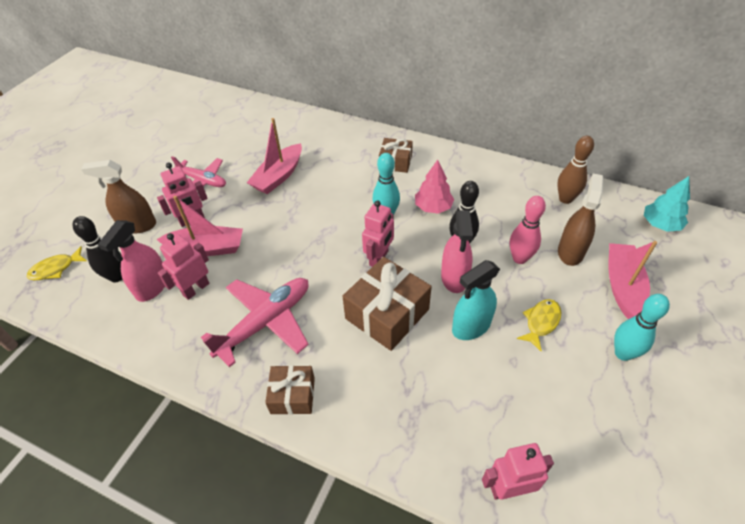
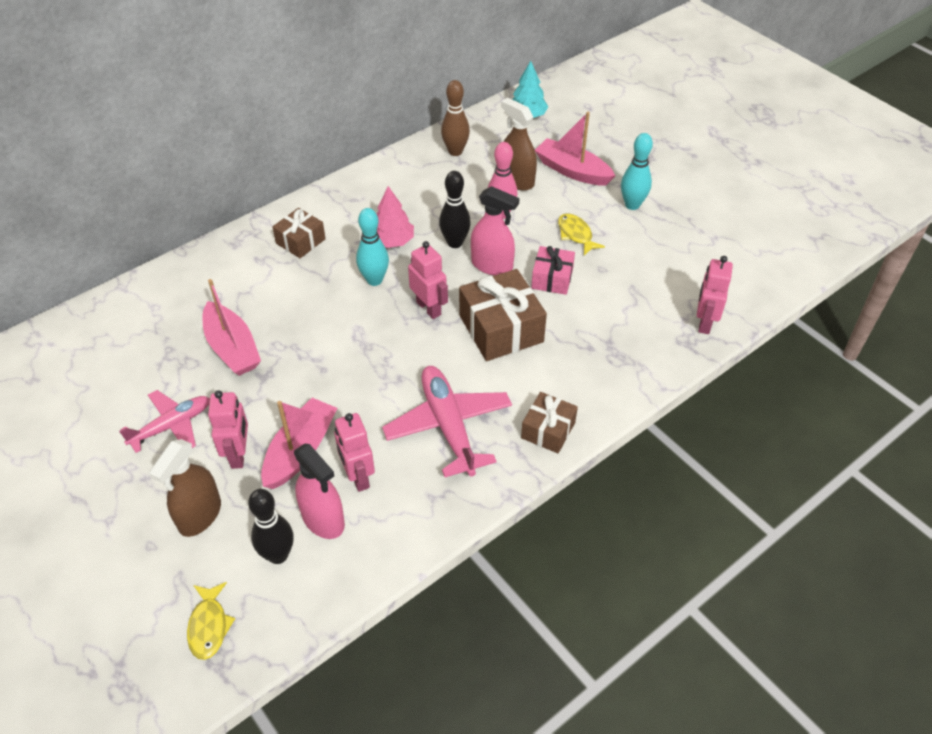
camera: 65 degrees left, 0 degrees up
(471, 326) = (552, 278): turquoise spray bottle -> pink gift

